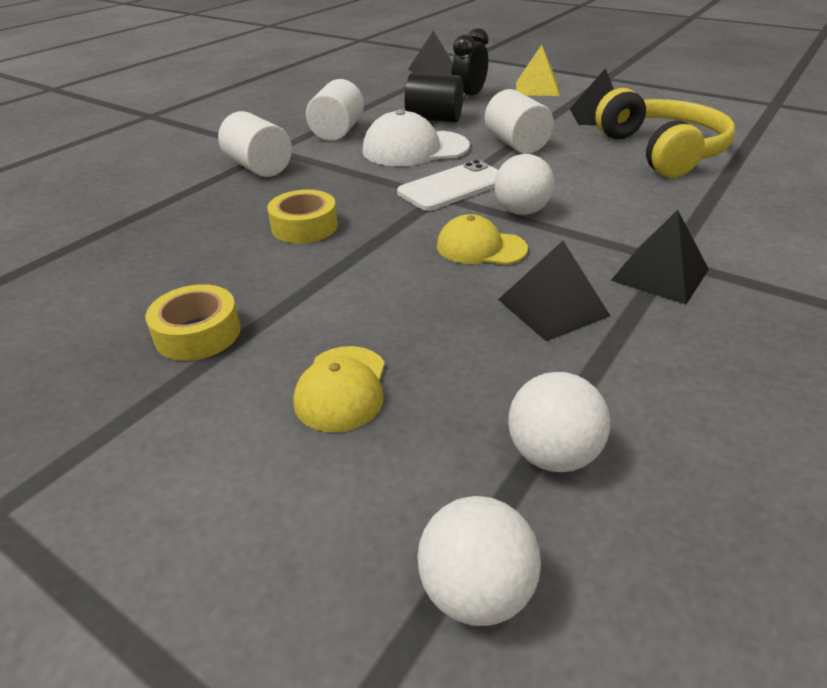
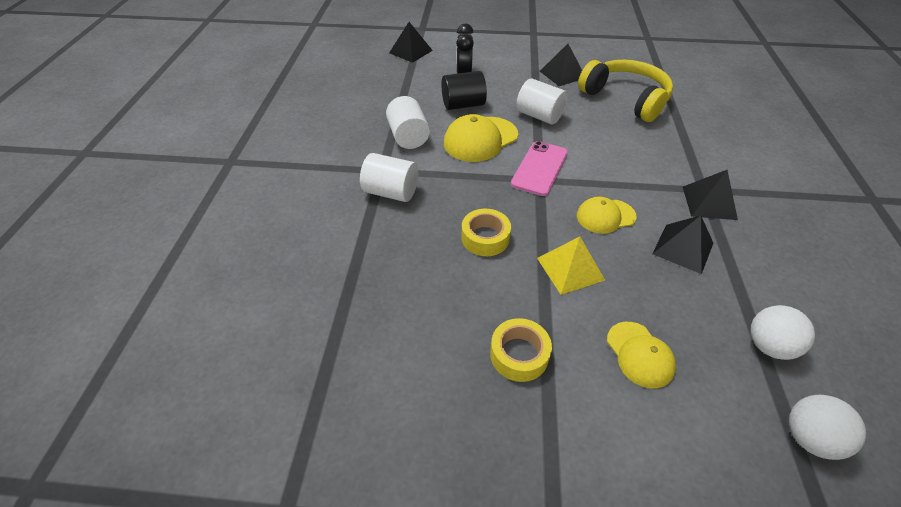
camera: 30 degrees left, 10 degrees up
(415, 149) = (480, 139): white cap -> yellow cap
(453, 186) = (539, 168): white phone -> pink phone
(521, 211) = (598, 177): white ball -> none
(537, 88) = (500, 54): yellow pyramid -> yellow pyramid (570, 268)

